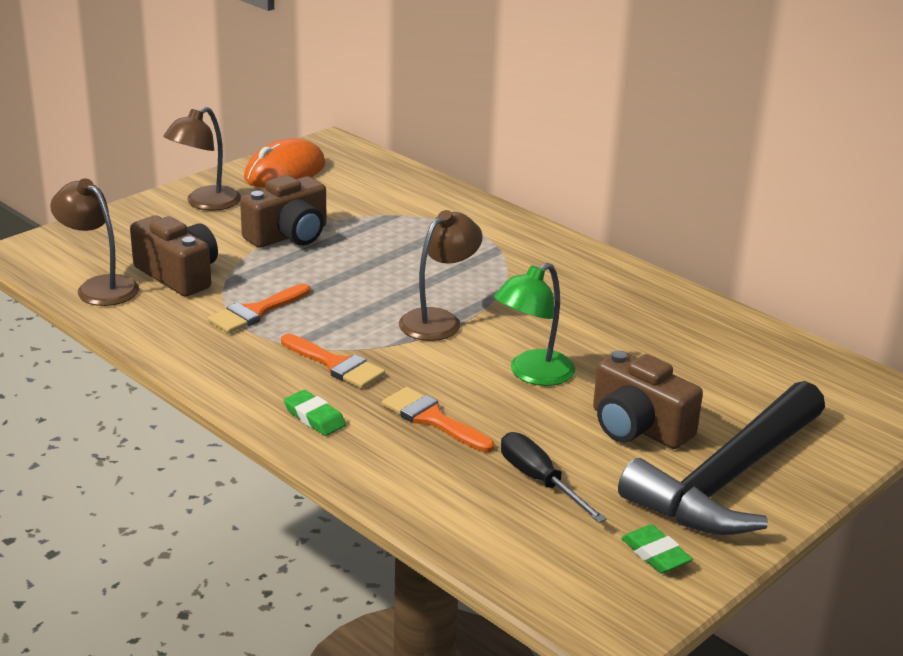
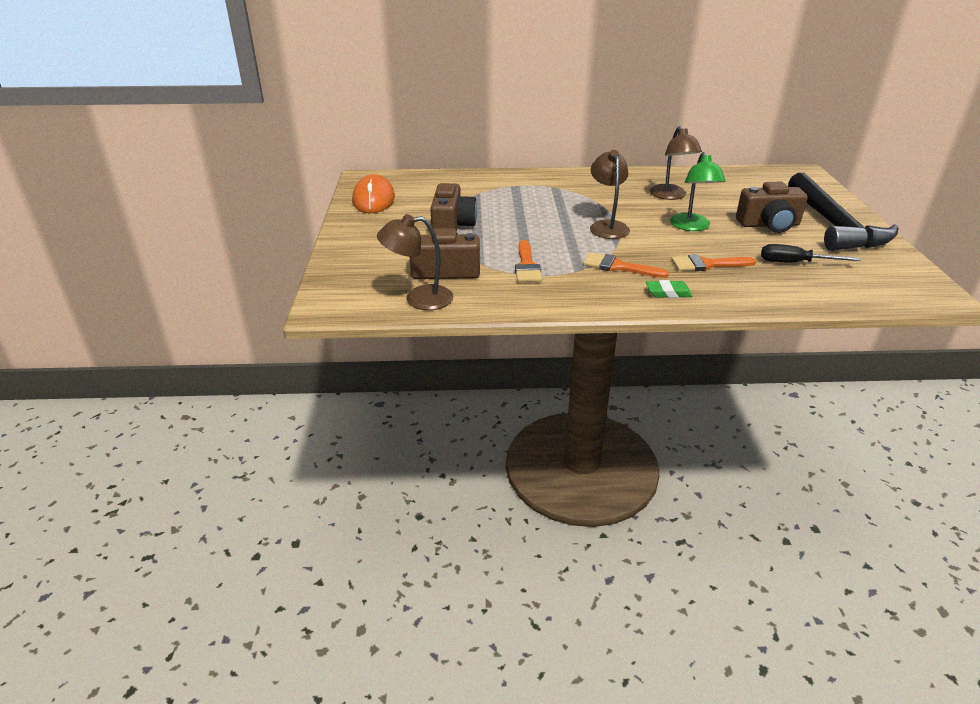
camera: 45 degrees left, 5 degrees up
(205, 203) = (369, 232): brown lamp -> brown lamp (670, 196)
(336, 365) = (618, 267): orange brush -> orange brush turned 150 degrees counterclockwise
(655, 554) = (884, 263): green eraser -> none

